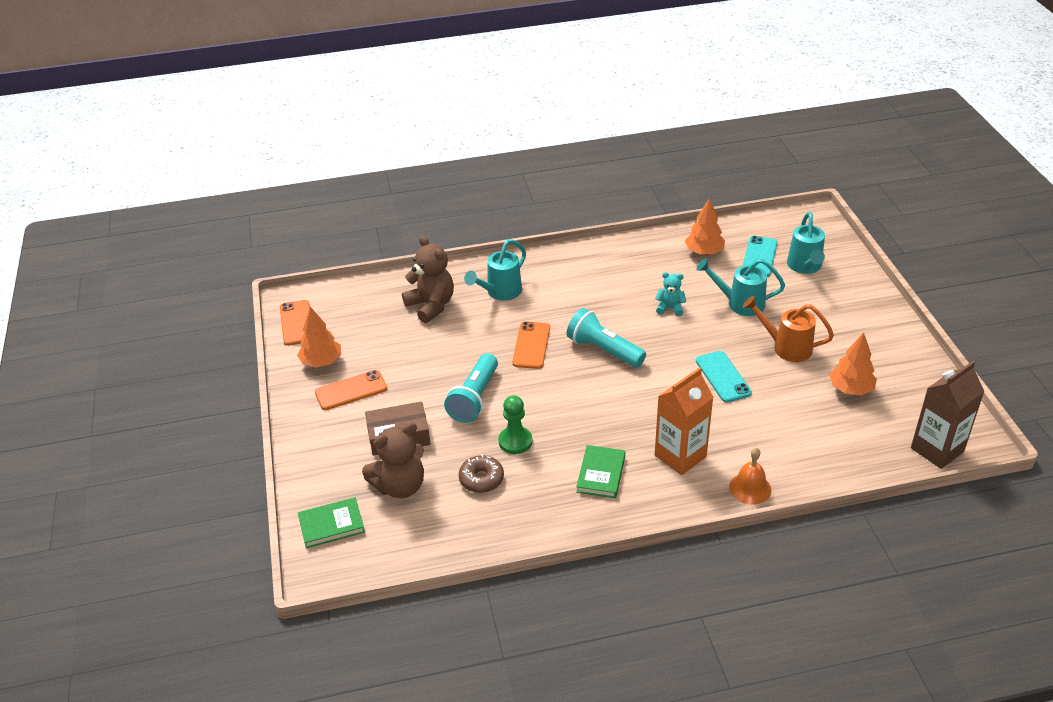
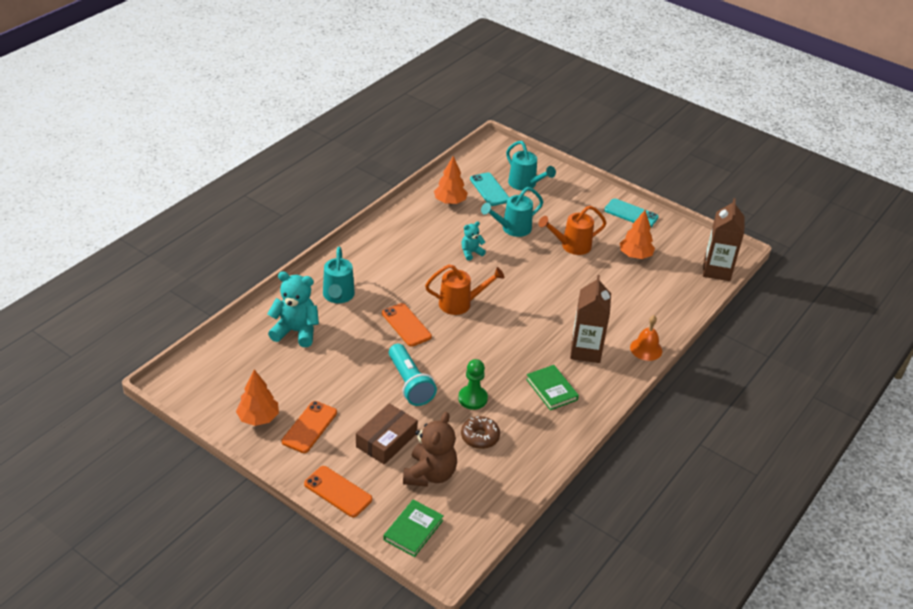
camera: 45 degrees left, 0 degrees up
(296, 323) = (198, 398): orange phone -> orange phone (338, 492)
(431, 306) = (296, 331): brown teddy bear -> turquoise teddy bear
(604, 350) = (460, 304): turquoise flashlight -> orange watering can
(680, 456) = (585, 351): orange carton -> brown carton
(723, 377) = (555, 284): turquoise phone -> turquoise phone (631, 214)

